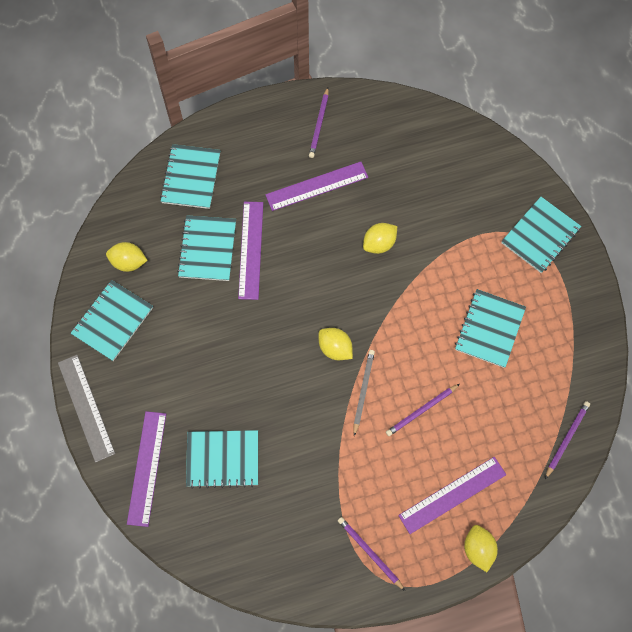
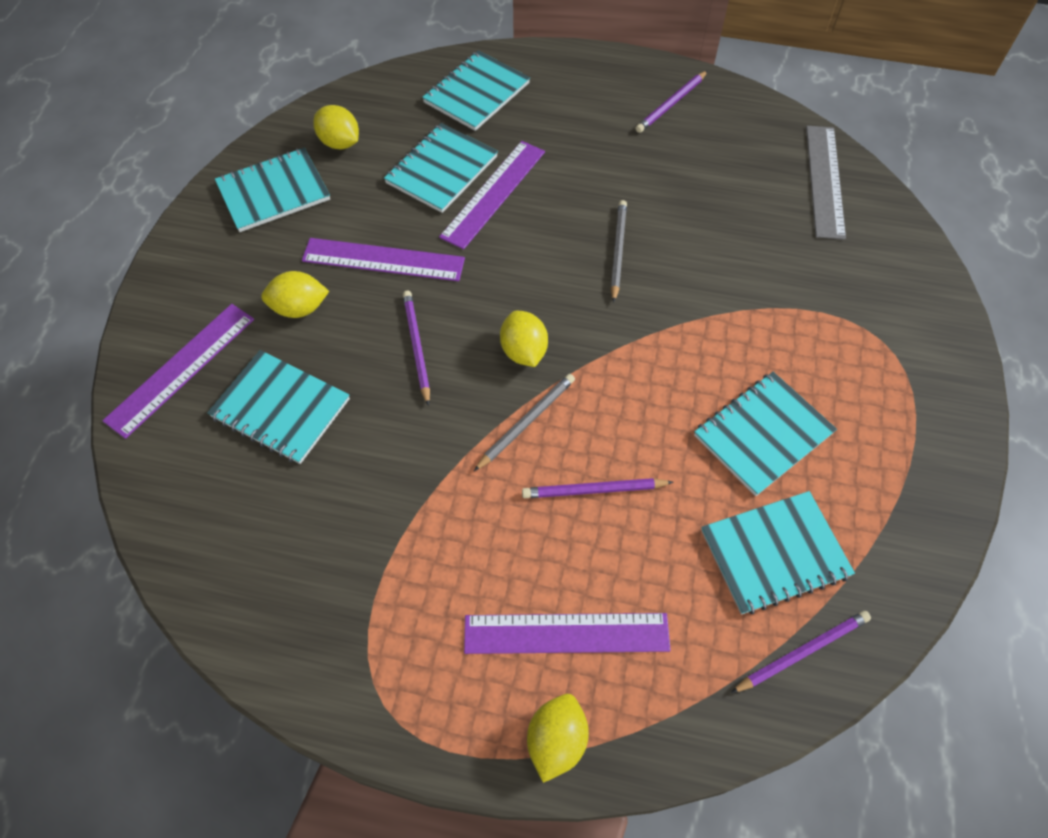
camera: 30 degrees right, 10 degrees down
(86, 407) = (168, 266): grey ruler -> grey ruler (824, 181)
(317, 186) = (625, 164): purple ruler -> purple ruler (383, 260)
(348, 252) = (617, 251): none -> grey pencil
(369, 553) = (387, 646): purple pencil -> purple pencil (416, 347)
(379, 244) = (666, 259): yellow lemon -> yellow lemon (299, 308)
(540, 236) = (910, 352): turquoise notebook -> turquoise notebook (774, 553)

